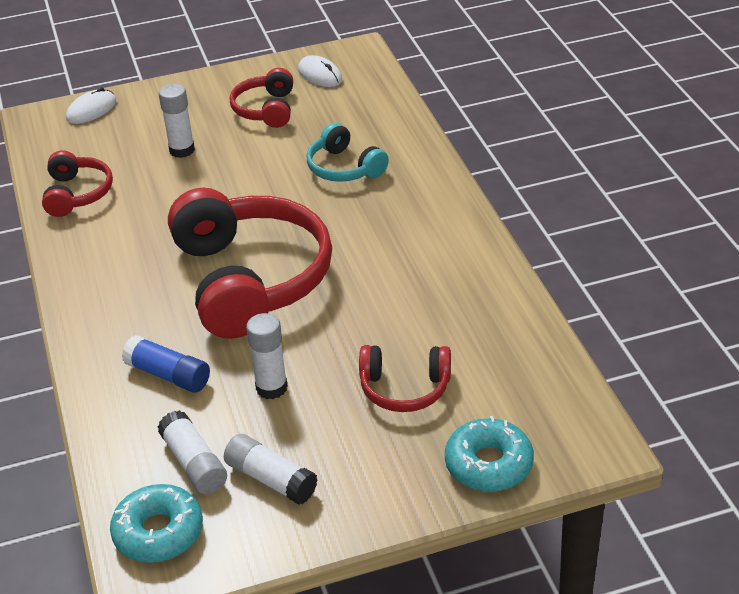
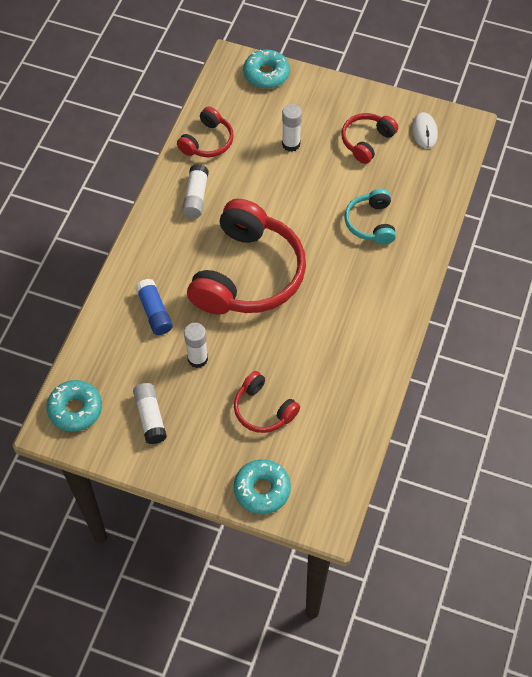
camera: 35 degrees right, 20 degrees up
(91, 110) = (266, 74): white mouse -> turquoise donut
(194, 463) = (123, 380): white glue stick -> white glue stick (196, 197)

